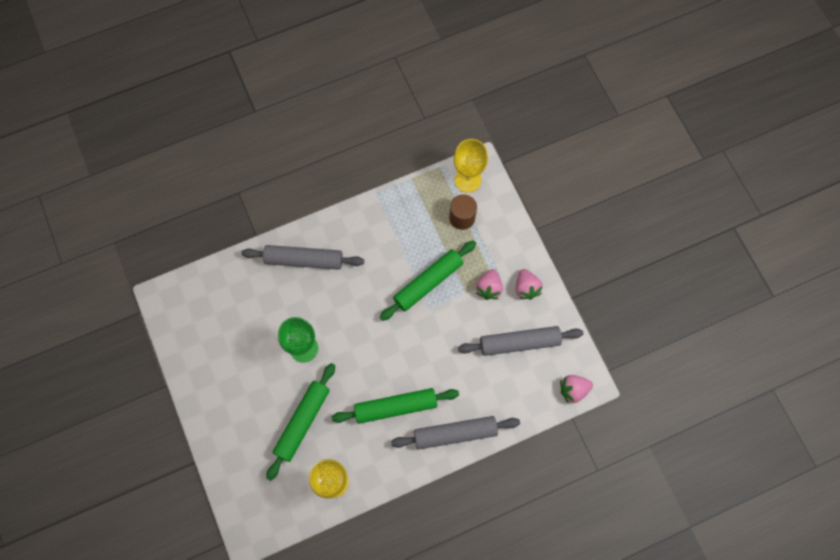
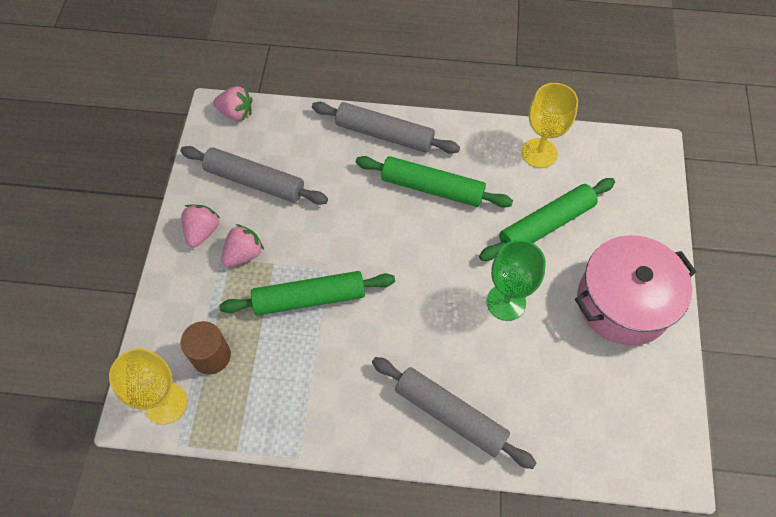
camera: 150 degrees left, 10 degrees down
(227, 390) = (623, 302): none -> pink pot

